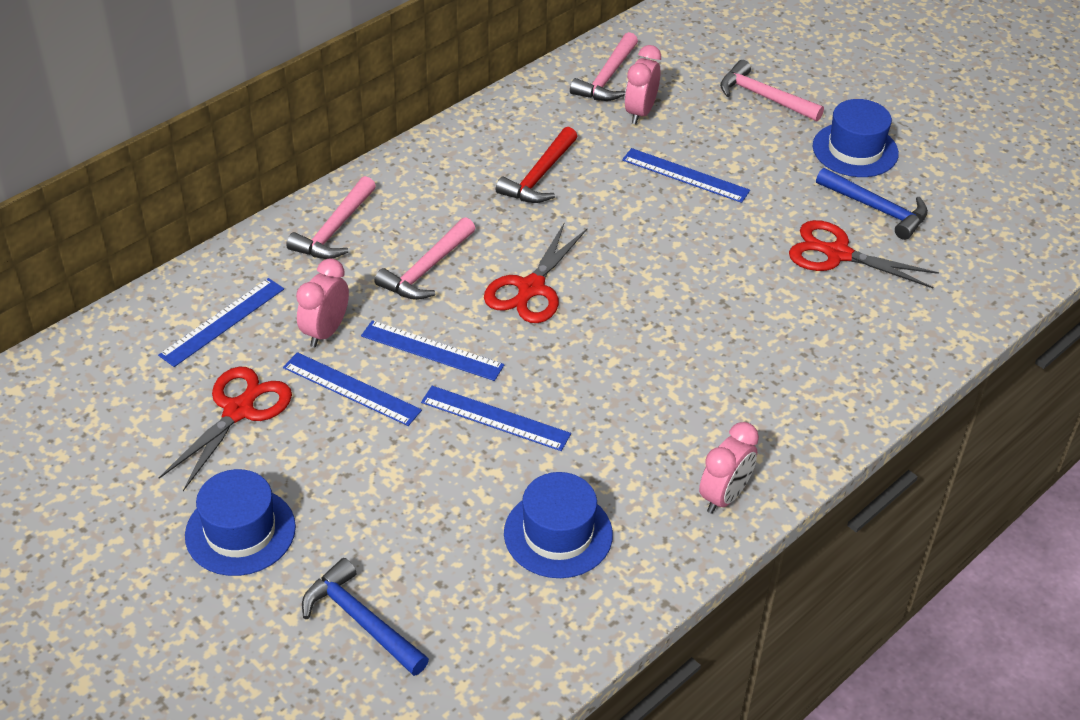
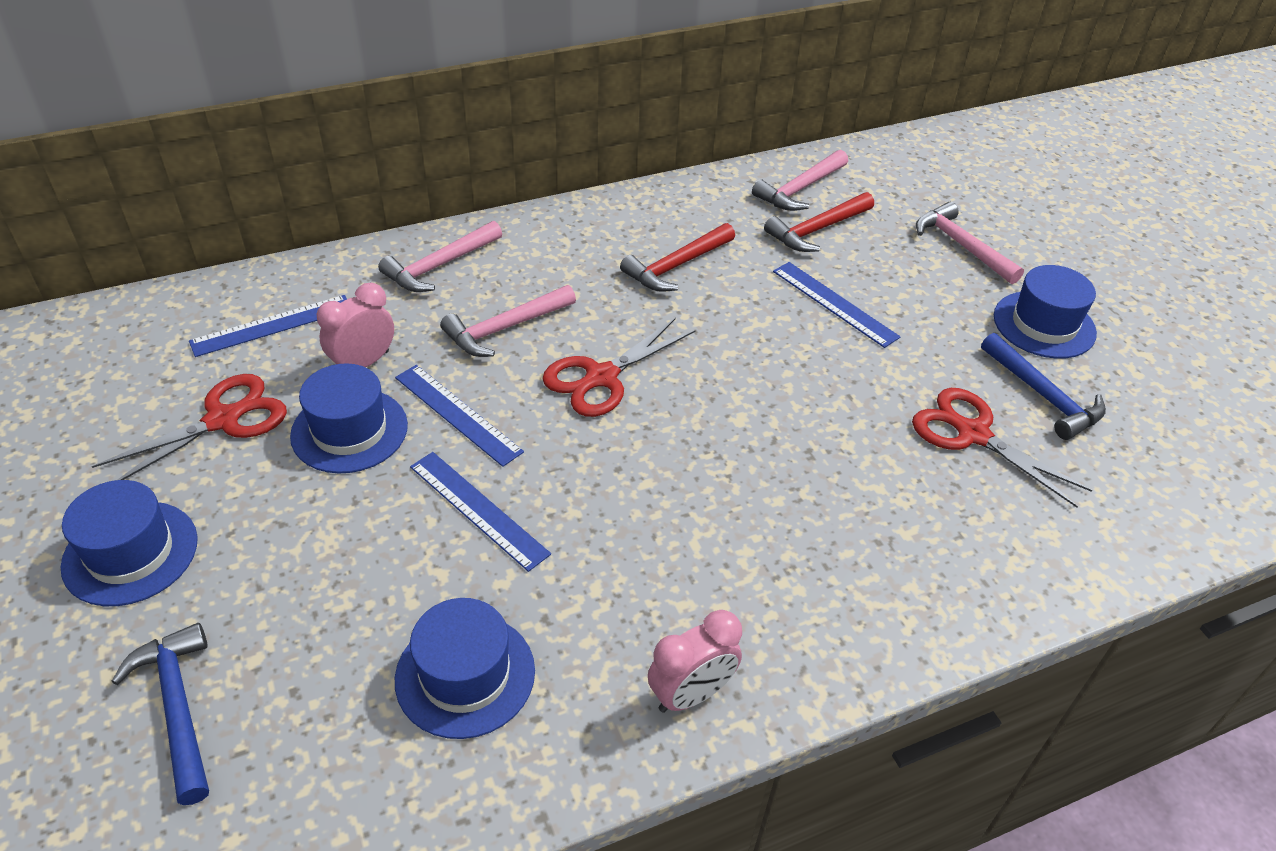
camera: 20 degrees right, 0 degrees up
(351, 388) = (349, 430): blue ruler -> blue hat
(640, 112) = (817, 230): pink clock -> red hammer

